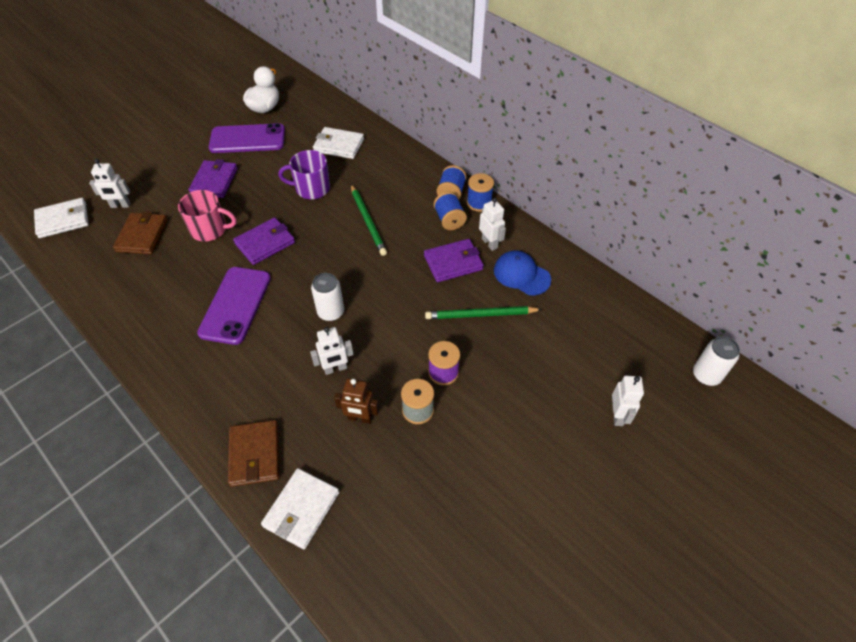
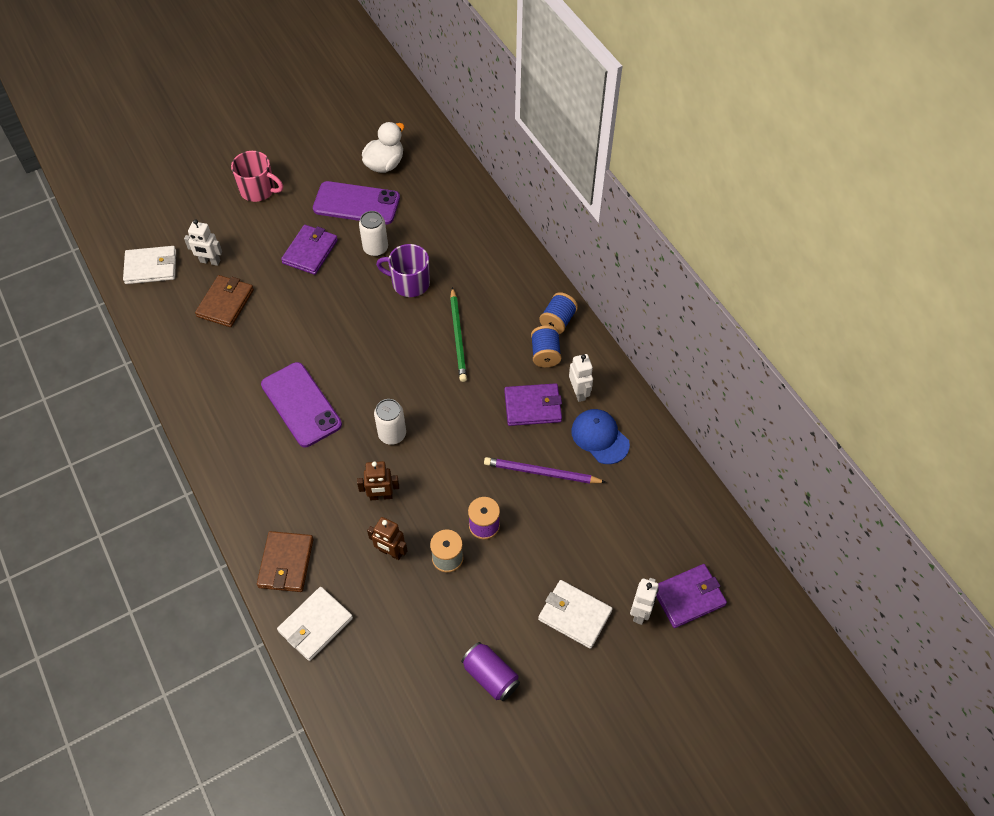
camera: 15 degrees right, 5 degrees up
(210, 229) = (294, 311): pink mug -> pink mug (258, 190)
(236, 305) = (301, 404): purple phone -> purple phone turned 60 degrees counterclockwise
(265, 243) = (345, 339): purple wallet -> purple wallet (688, 597)
(335, 369) = (381, 496): white robot -> brown robot
(339, 145) = (453, 232): white wallet -> white wallet (574, 615)
(479, 203) = (584, 340): blue spool -> none
(481, 315) = (542, 473): green pencil -> purple pencil
(498, 514) = (490, 676): none -> purple can
(706, 375) = (748, 594): white can -> white can (375, 248)

